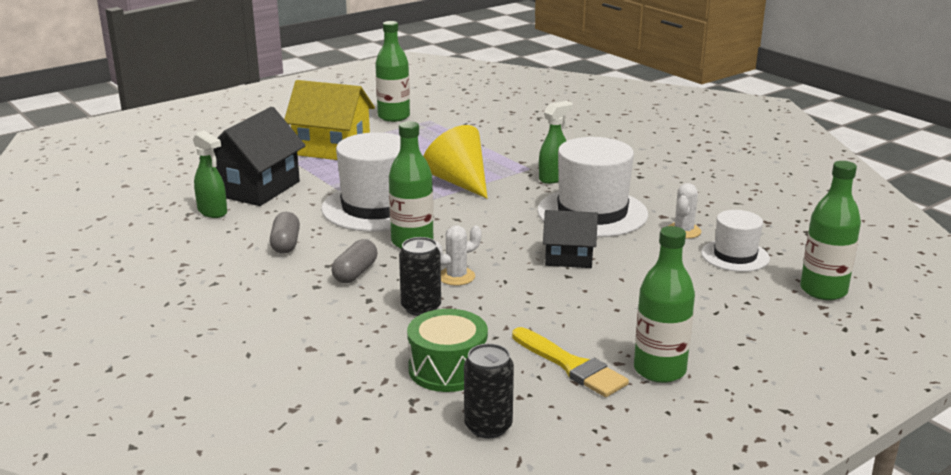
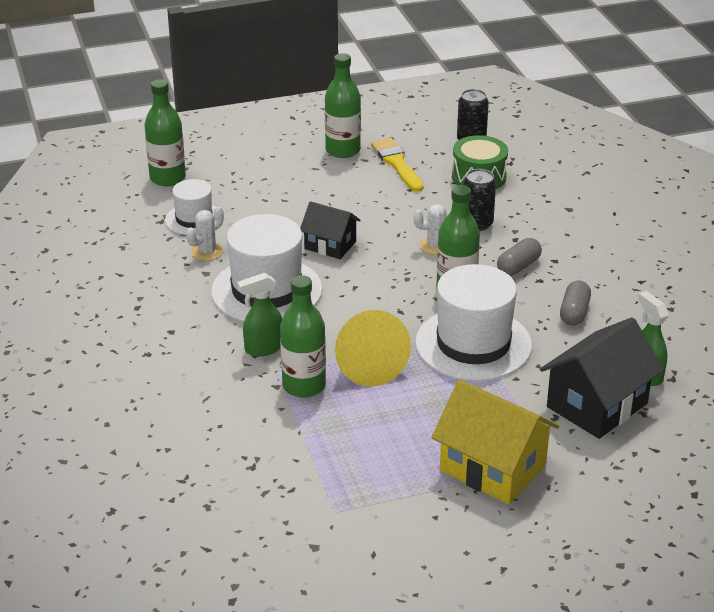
camera: 160 degrees left, 10 degrees up
(393, 117) = (382, 533): green bottle -> green bottle (304, 386)

